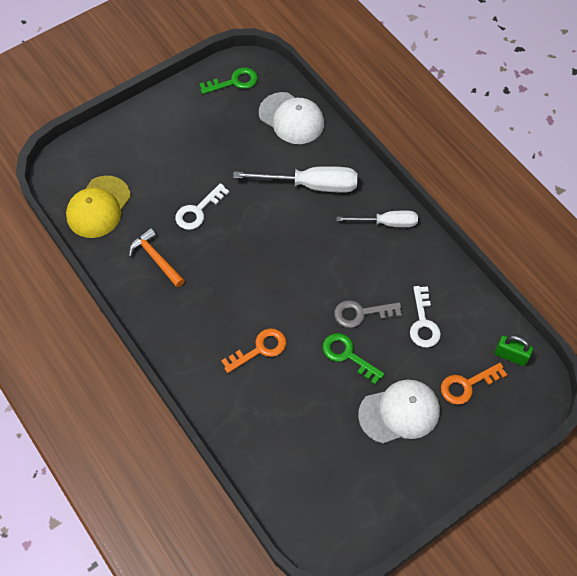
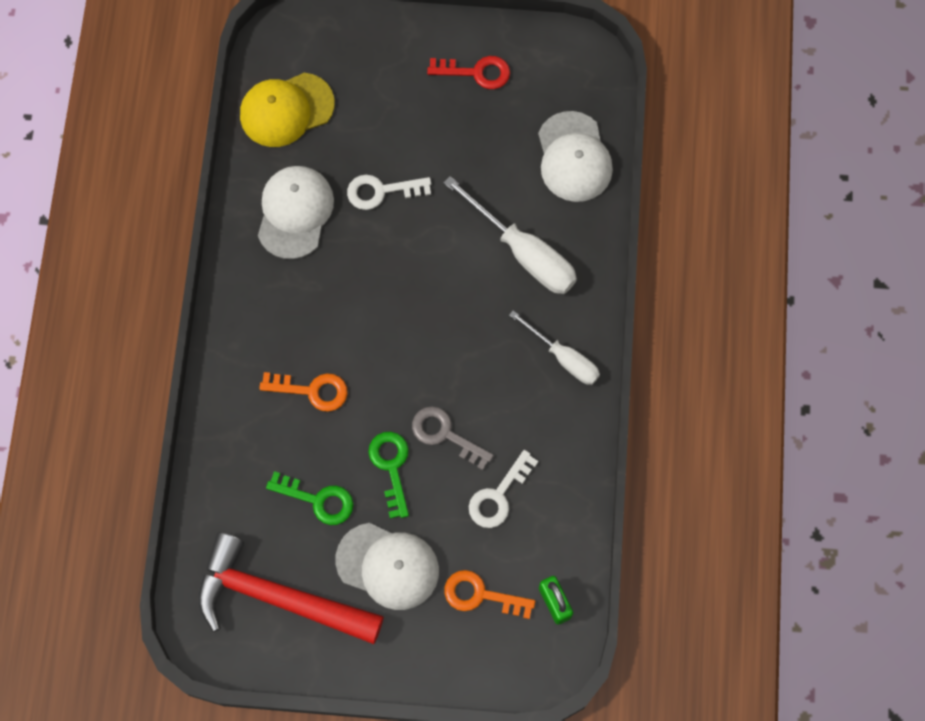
camera: 40 degrees right, 10 degrees up
(156, 259) = (295, 212): orange hammer -> white cap
(195, 113) = (476, 72): none -> red key
(234, 82) = (551, 65): green key -> green key (318, 500)
(352, 485) = (278, 597): none -> red hammer

